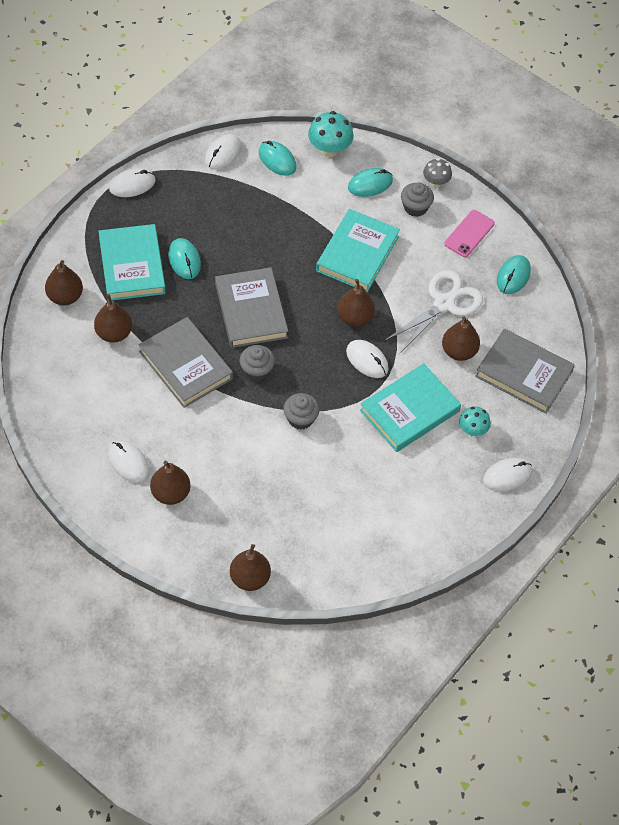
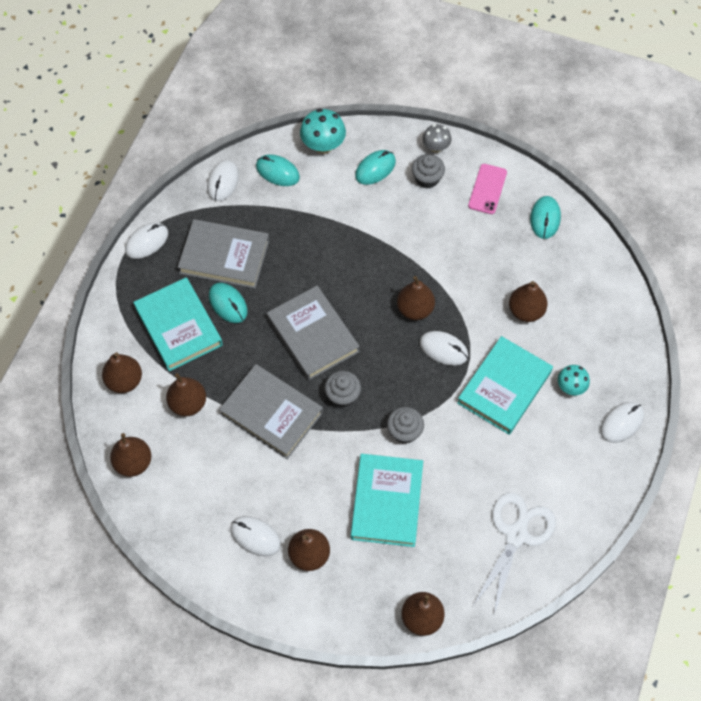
camera: 15 degrees left, 5 degrees up
(45, 367) = (133, 463): none -> brown pear
(357, 253) = (391, 243): turquoise book -> turquoise book (387, 502)
(444, 304) = (492, 267): white scissors -> white scissors (516, 535)
(524, 374) = (594, 313): grey book -> grey book (224, 256)

